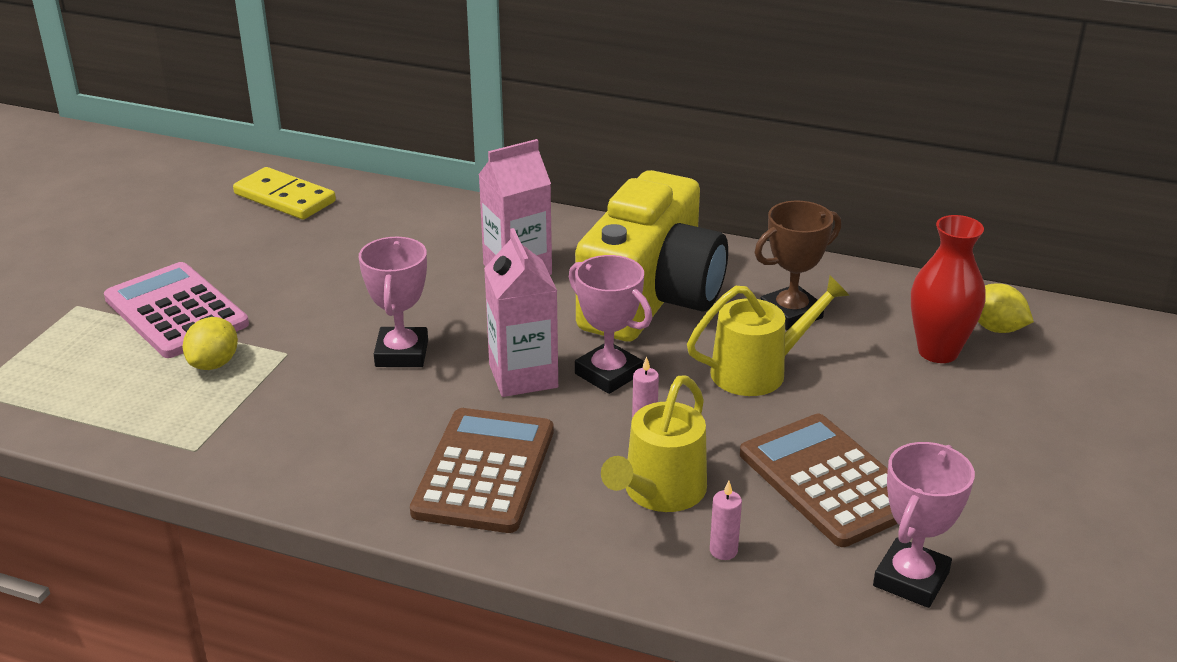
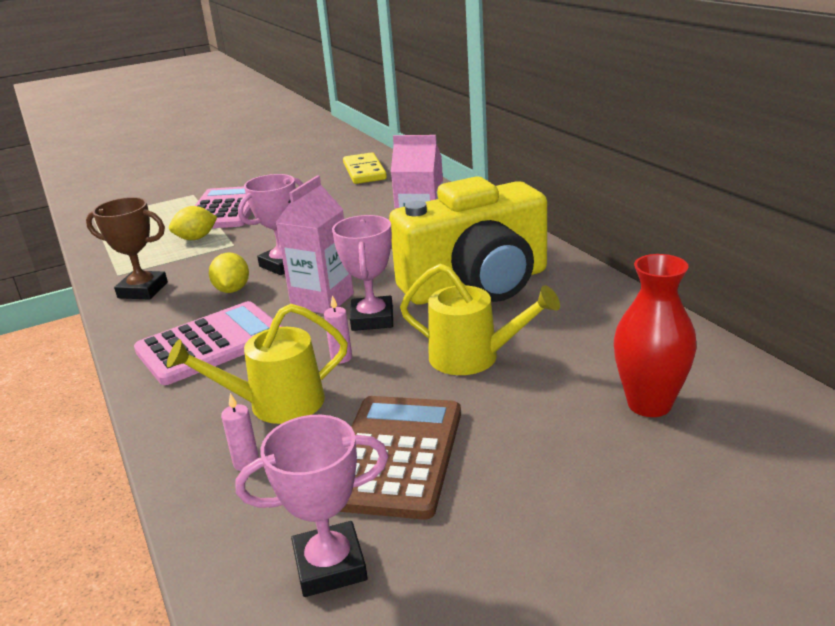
camera: 45 degrees right, 5 degrees down
(484, 471) = (210, 344): brown calculator -> pink calculator
(791, 313) = (564, 329): brown trophy -> brown trophy (143, 290)
(996, 328) = (740, 409): yellow lemon -> yellow lemon (232, 290)

